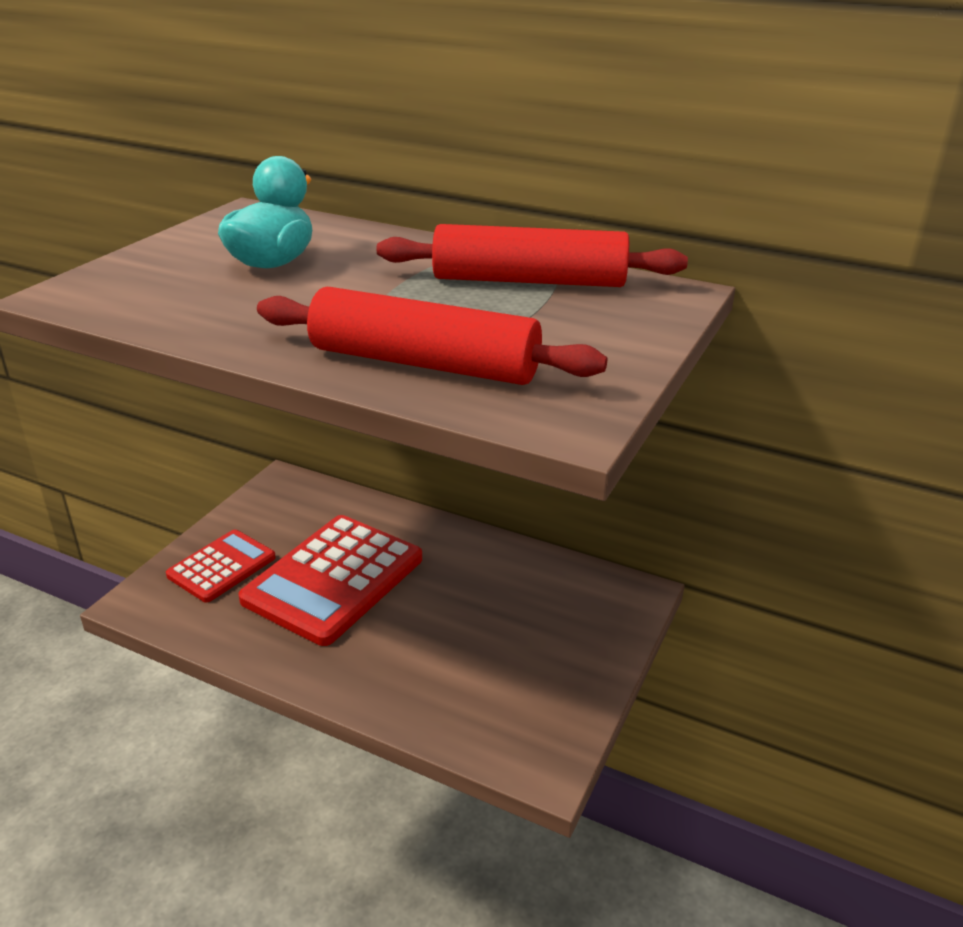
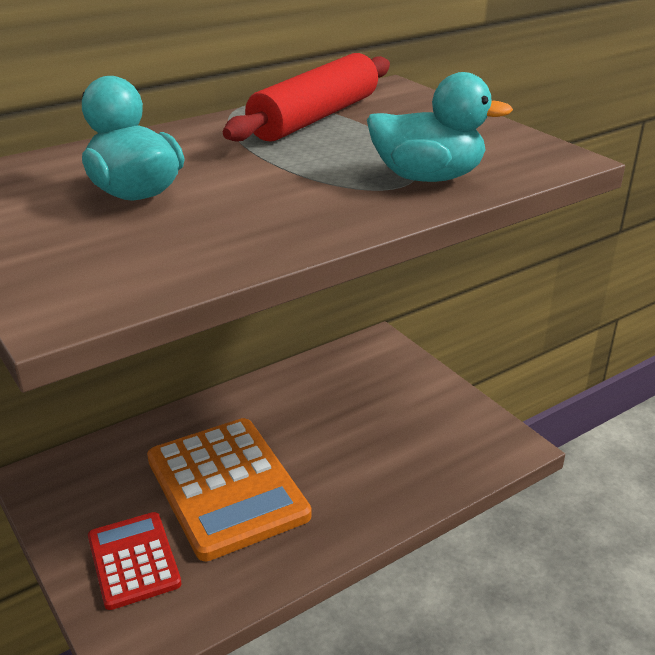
camera: 60 degrees left, 0 degrees up
(333, 579) = (226, 487): red calculator -> orange calculator
(424, 363) = (427, 177): red rolling pin -> turquoise duck

